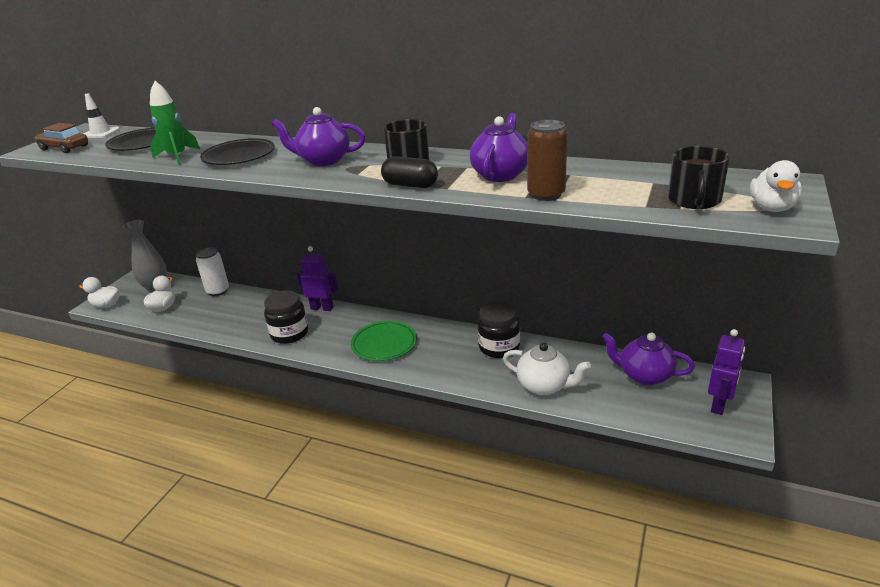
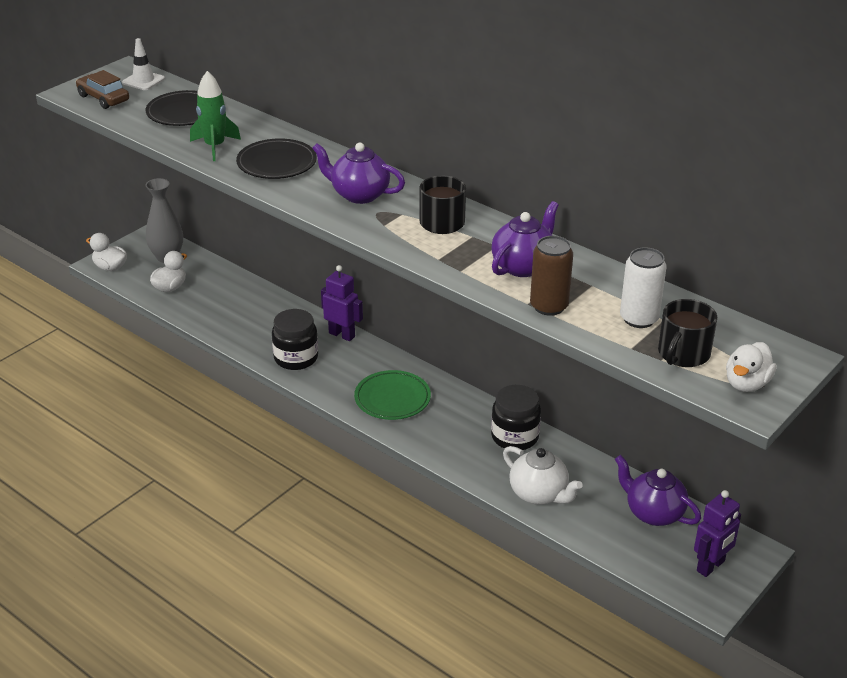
camera: 15 degrees right, 5 degrees up
(218, 291) = (234, 280): white can -> white can (639, 319)
(410, 185) = (427, 257): black capsule -> none

